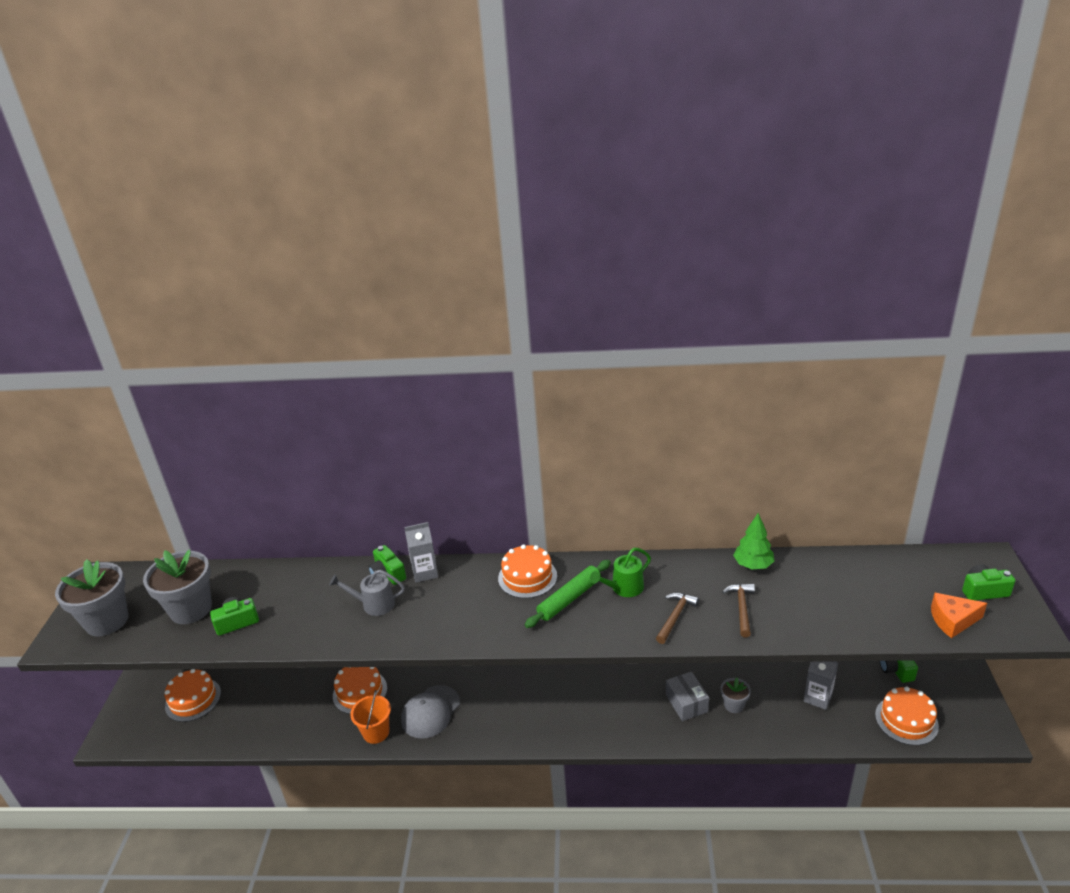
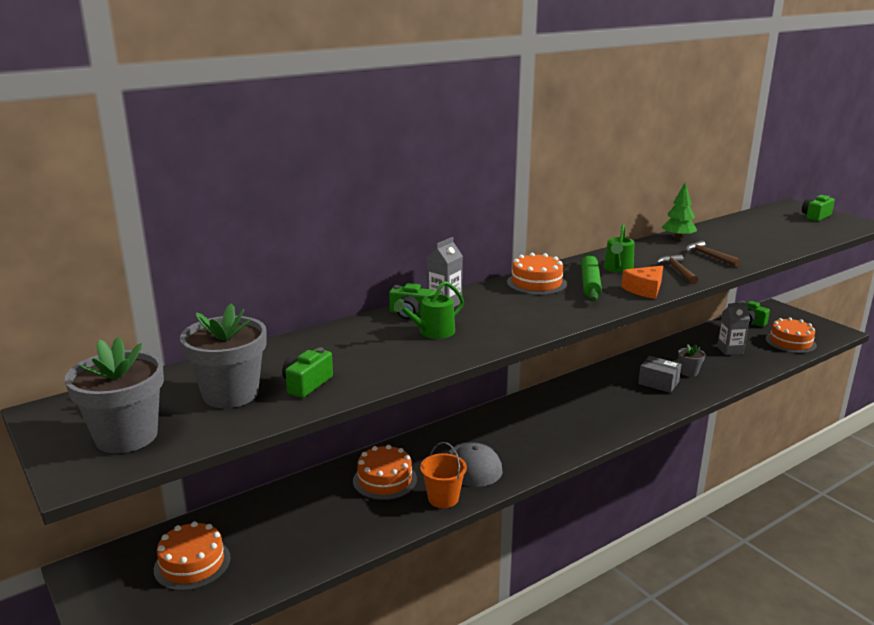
camera: 40 degrees left, 10 degrees down
(374, 604) = (433, 332): grey watering can -> green watering can
(952, 620) = (824, 230): orange cheese -> orange cheese (644, 289)

